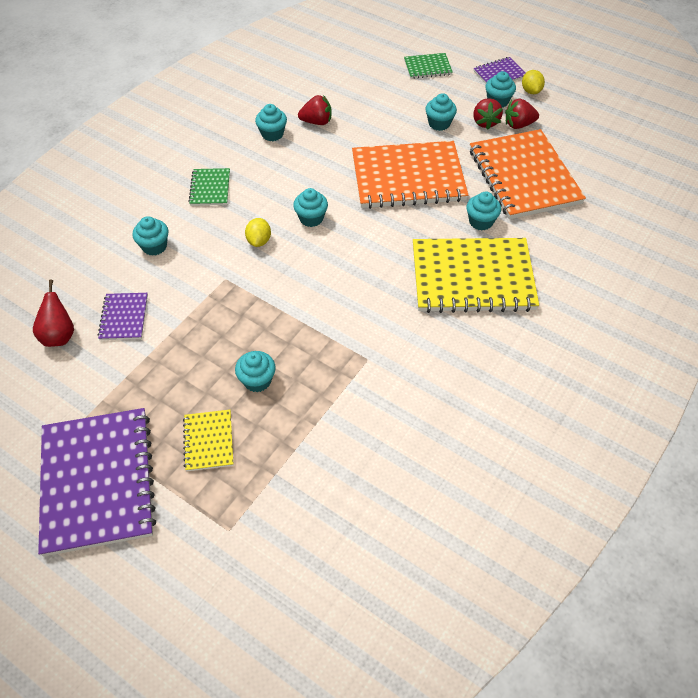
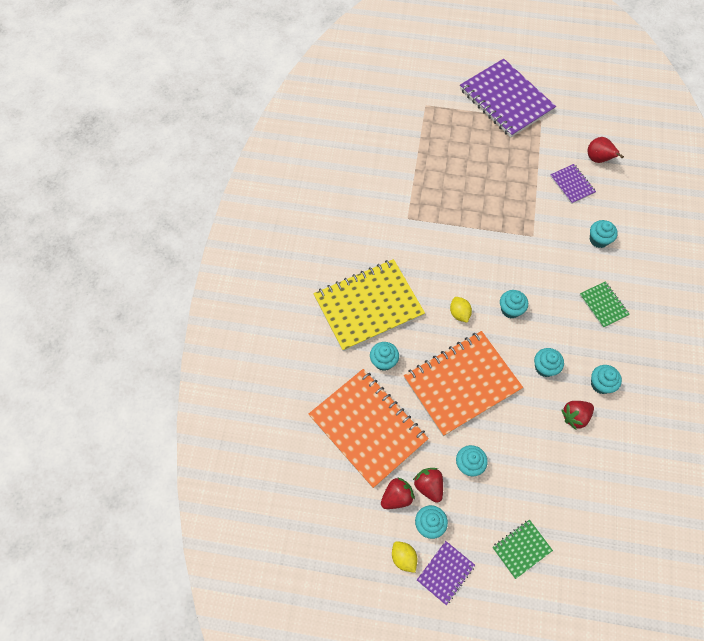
camera: 155 degrees right, 10 degrees up
(208, 441) = (466, 138): yellow notebook -> none
(257, 380) = (464, 179): turquoise cupcake -> turquoise cupcake (545, 367)
(259, 241) = (533, 274): yellow lemon -> yellow lemon (459, 313)

